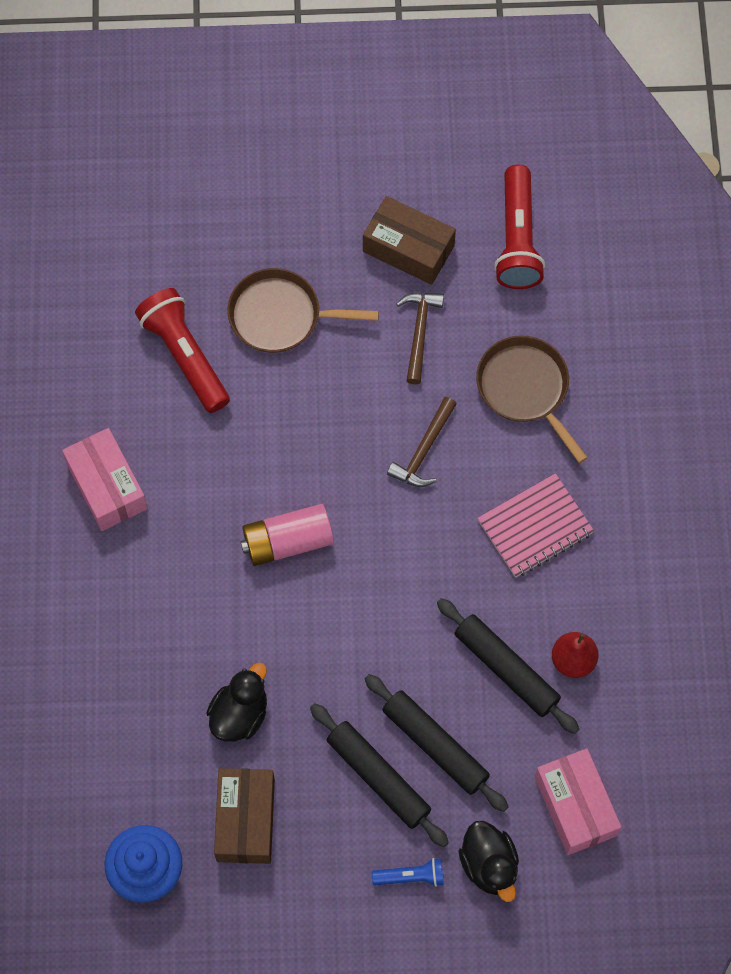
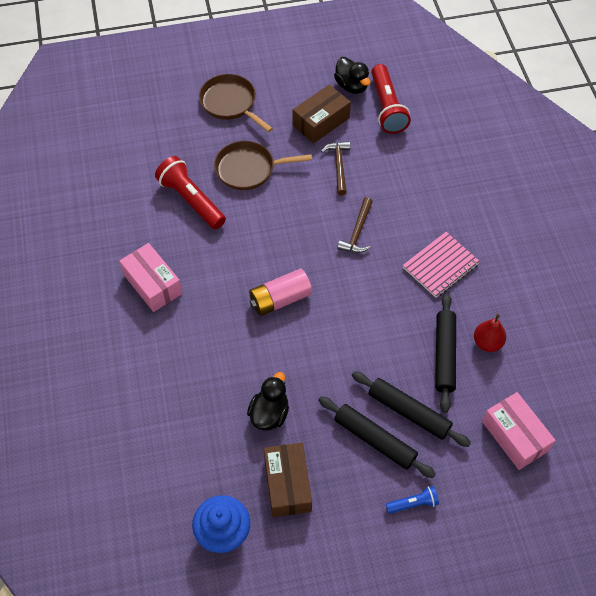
camera: 10 degrees left, 10 degrees down
(408, 249) = (321, 122): brown box -> brown box turned 60 degrees counterclockwise
(489, 865) = (466, 486): black duck -> black duck (351, 86)
(506, 669) = (444, 355): black rolling pin -> black rolling pin turned 60 degrees clockwise
(525, 389) = (413, 188): brown pan -> brown pan (230, 103)

